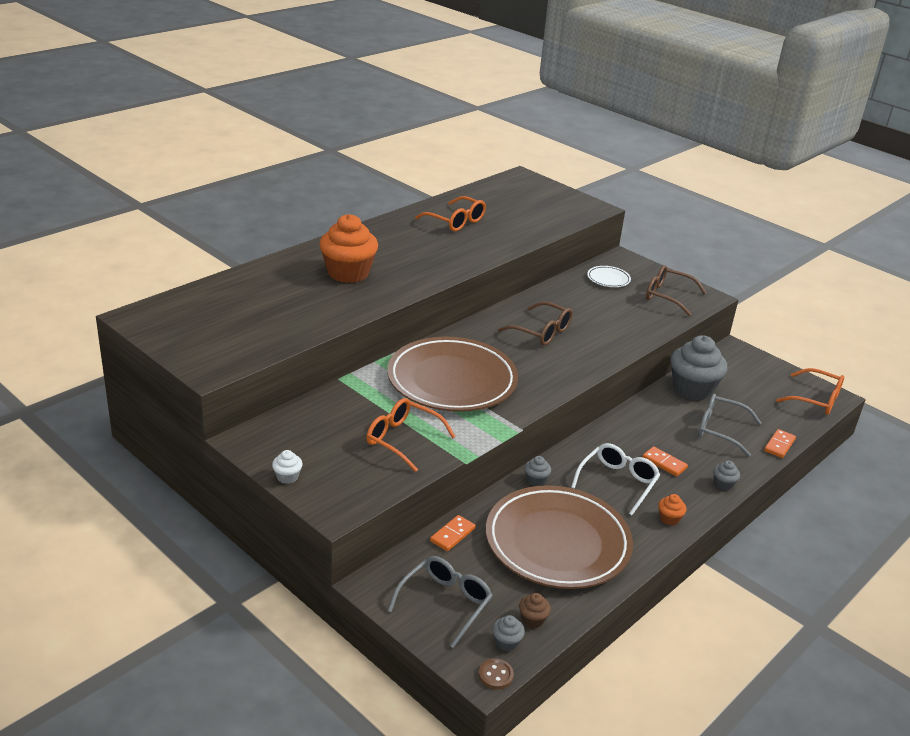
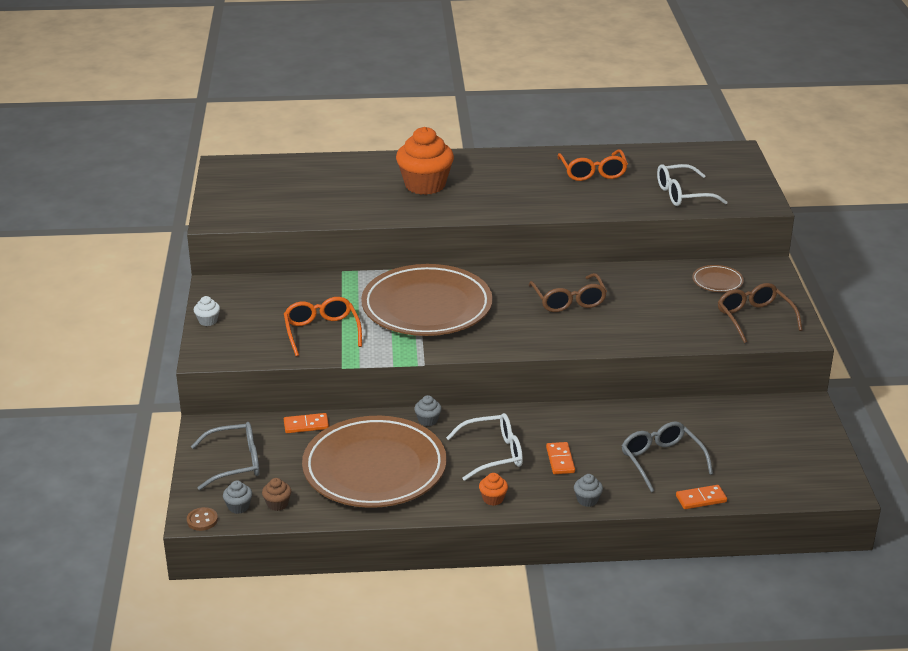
camera: 45 degrees right, 0 degrees up
(539, 218) = (682, 194): none -> white glasses
(608, 279) = (717, 281): white plate -> brown plate
(692, 389) = (694, 418): grey cupcake -> none
(816, 400) = (817, 484): orange glasses -> none

